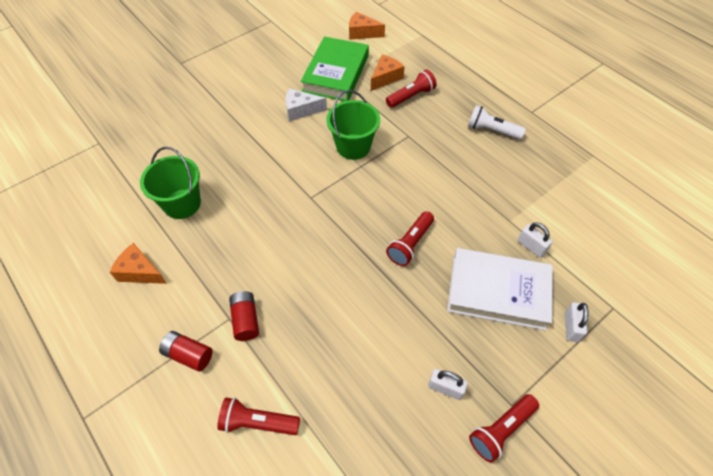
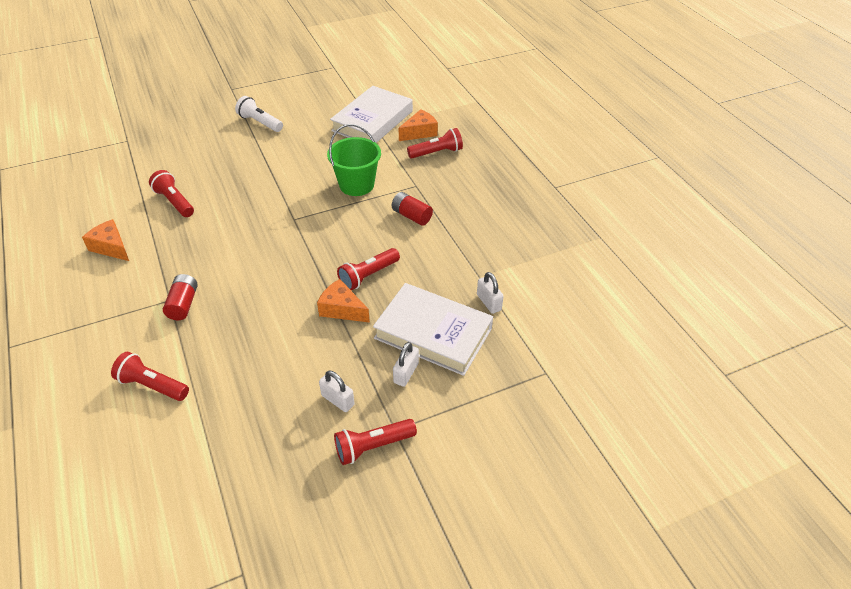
camera: 15 degrees right, 10 degrees down
(182, 204) = (174, 202): green bucket -> red flashlight
(189, 355) = (120, 320): red battery -> red battery (411, 216)
(301, 110) = (322, 146): white cheese -> none
(336, 73) = (372, 121): green book -> white book
(362, 33) = (417, 91): orange cheese -> orange cheese (342, 309)
(491, 130) = (503, 196): white flashlight -> white flashlight (260, 122)
(571, 327) = (491, 379): white padlock -> white padlock (406, 373)

